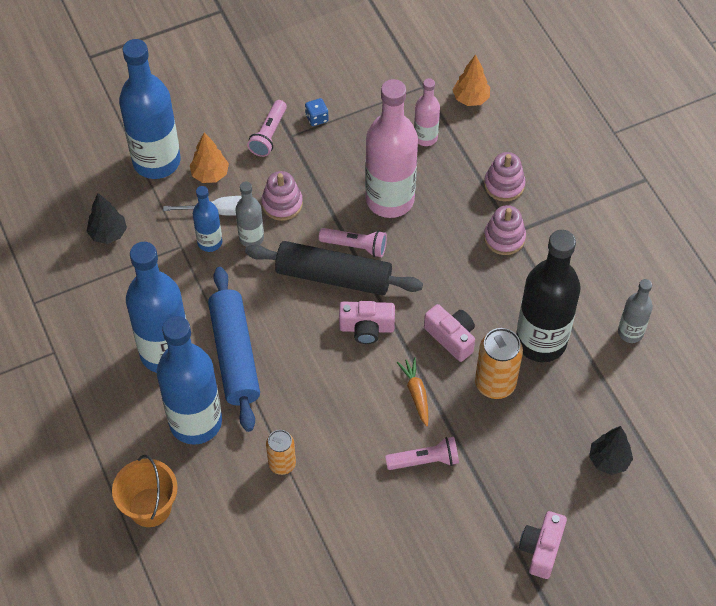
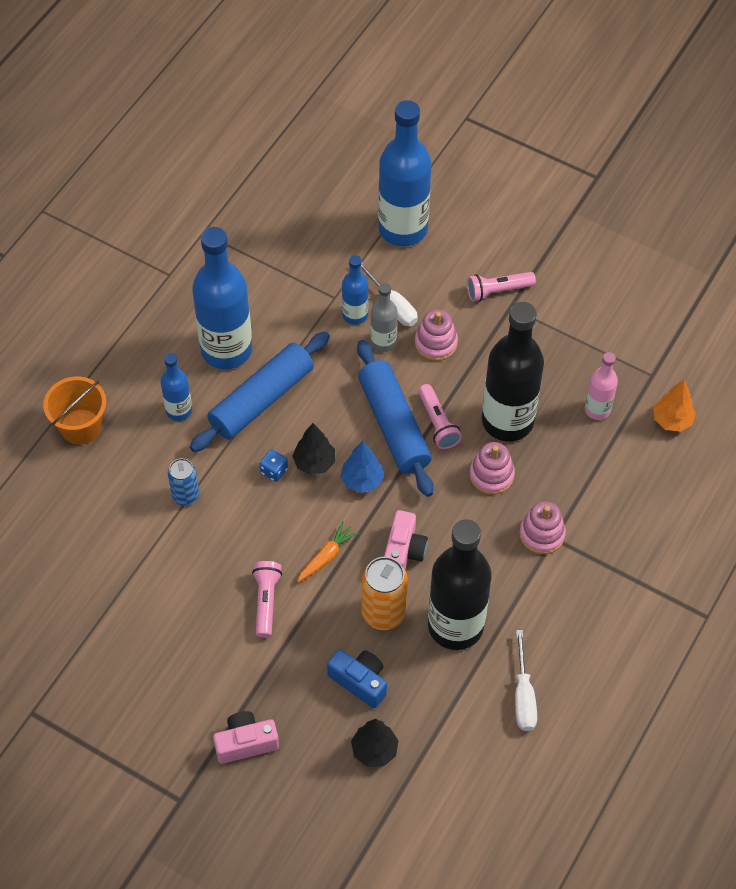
camera: 55 degrees right, 0 degrees up
(108, 234) = (305, 240): black tree -> black tree (314, 463)
(195, 422) = (179, 410): blue bottle -> blue bottle, size x0.50
(210, 174) = (421, 274): orange tree -> none
(282, 464) = (185, 495): orange can -> blue can
(316, 118) = (545, 315): blue dice -> blue dice (274, 471)
(333, 277) = (393, 425): black rolling pin -> blue rolling pin
(366, 328) = (362, 480): pink camera -> blue tree
(390, 199) = (507, 421): pink bottle -> black bottle
(425, 460) = (266, 601): pink flashlight -> pink flashlight turned 135 degrees counterclockwise
(504, 185) = (599, 501): pink stacking toy -> pink stacking toy (491, 475)
(543, 435) = (359, 681): none -> blue camera
(630, 332) = (523, 696): grey bottle -> white screwdriver

